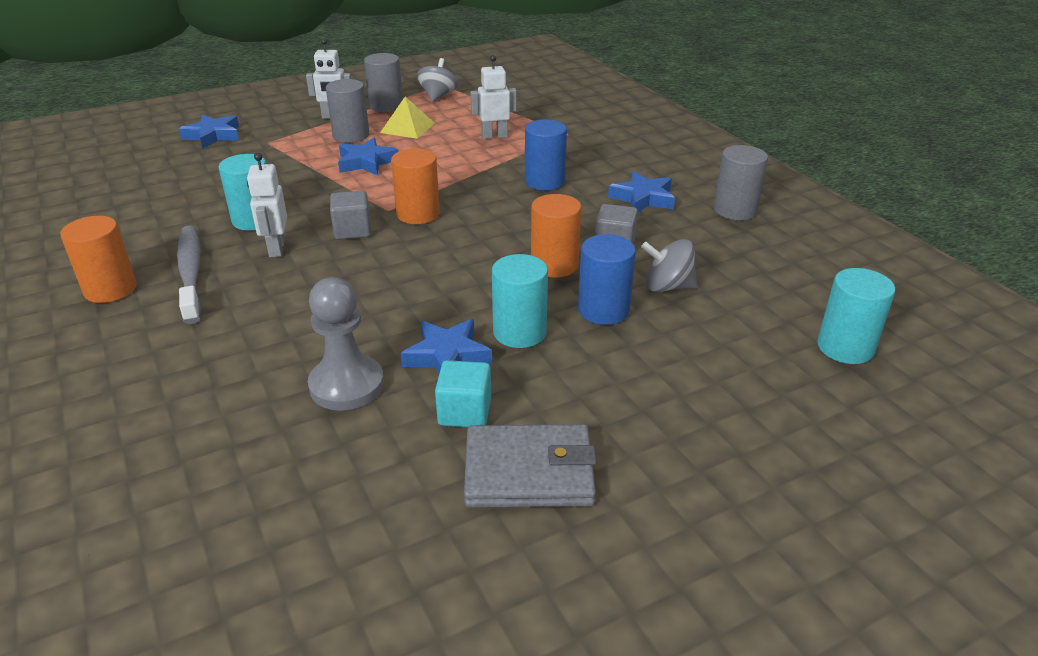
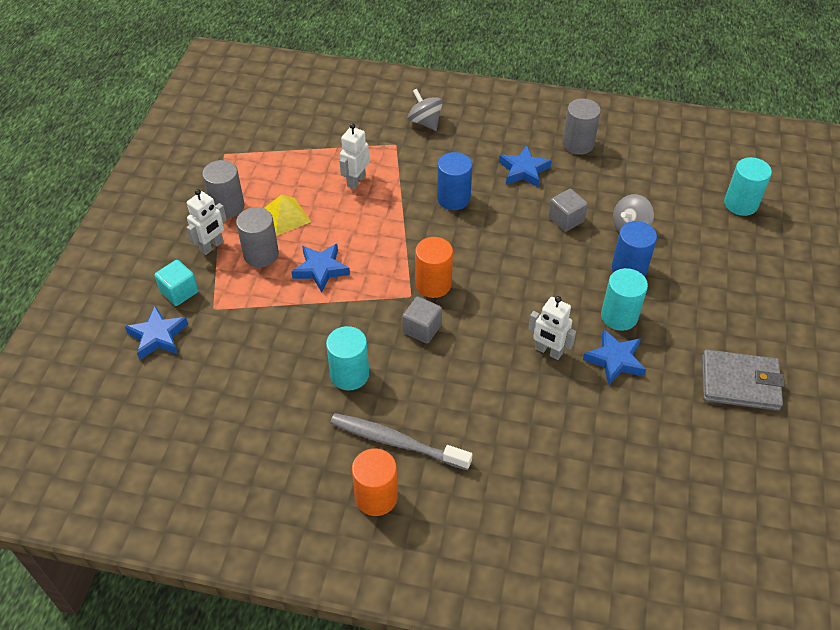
camera: 50 degrees left, 15 degrees up
(276, 249) = (407, 381): white robot -> white robot (548, 351)
(347, 385) = (606, 419): grey pawn -> none
(438, 96) = (245, 169): grey spinning top -> grey spinning top (425, 122)
(464, 412) = (673, 381): turquoise cube -> turquoise cube (179, 292)
(529, 471) = (739, 383): grey wallet -> grey wallet turned 60 degrees clockwise
(554, 265) = (562, 259): orange cylinder -> none

